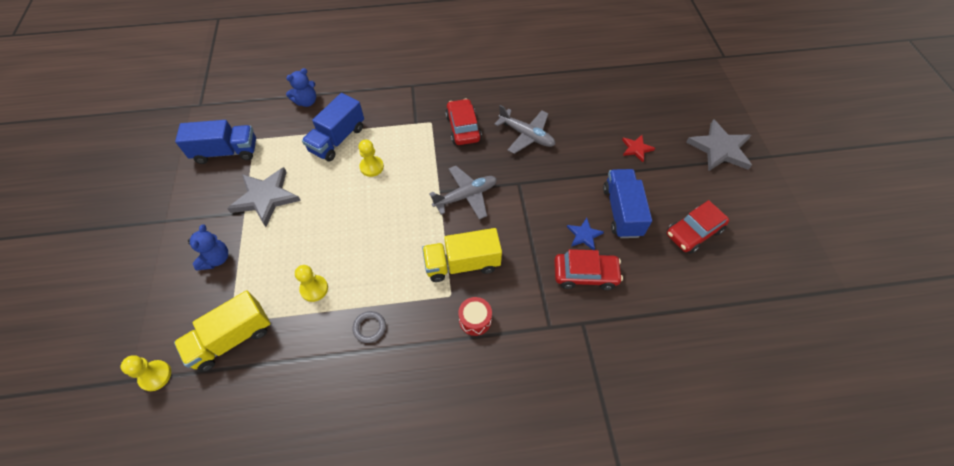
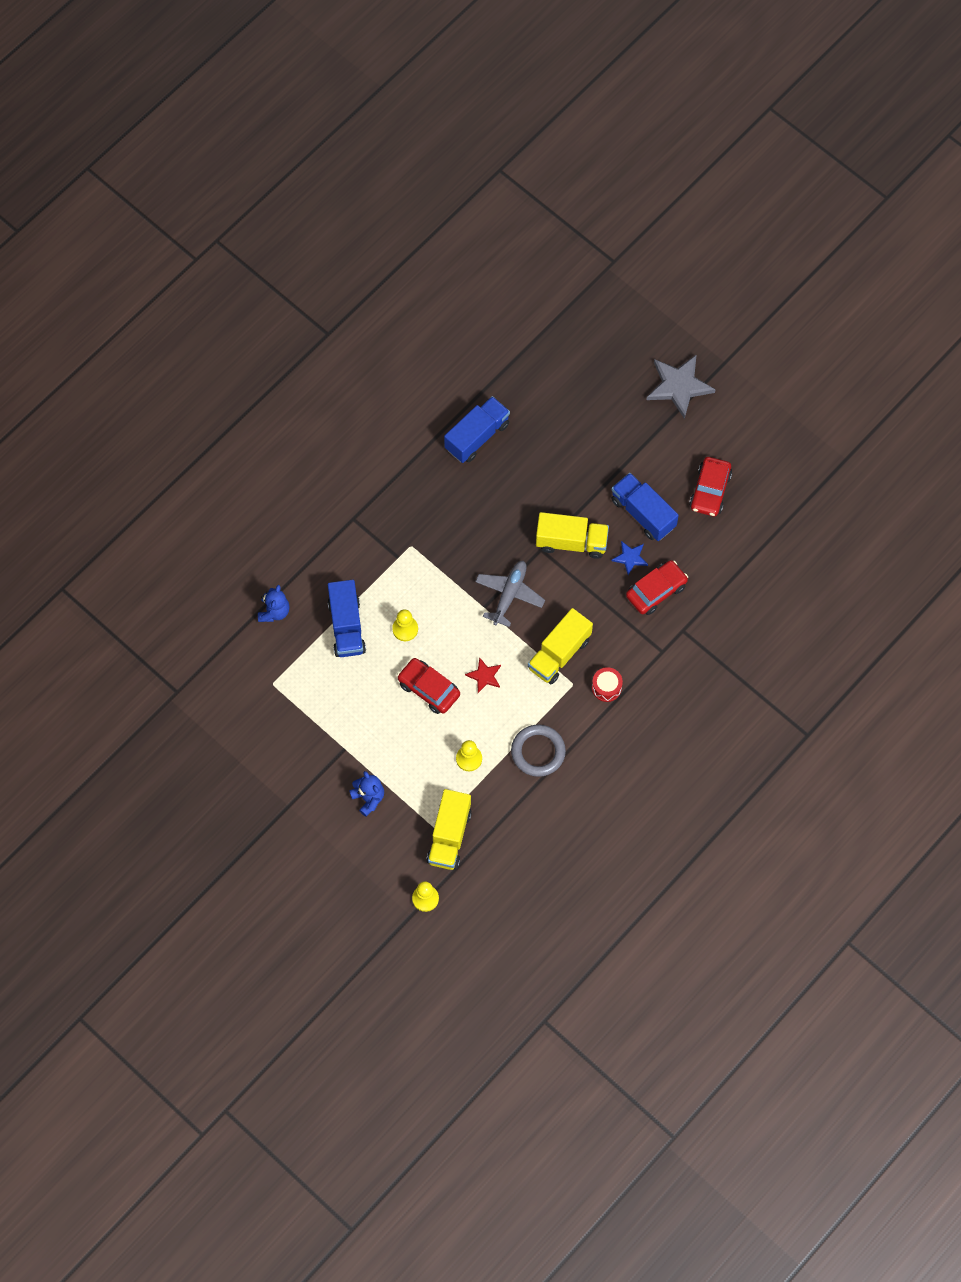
camera: 40 degrees left, 10 degrees up
(226, 152) = (262, 714): blue truck -> blue truck (477, 436)
(265, 197) = (347, 724): grey star -> none
(369, 327) = (538, 752): grey ring -> grey ring, size x1.79
(463, 128) = (445, 530): red car -> red car (428, 689)
(526, 135) = (507, 495): grey plane -> none
(546, 193) = (571, 542): none -> yellow truck
(636, 149) = (610, 439): red star -> red star (484, 676)

